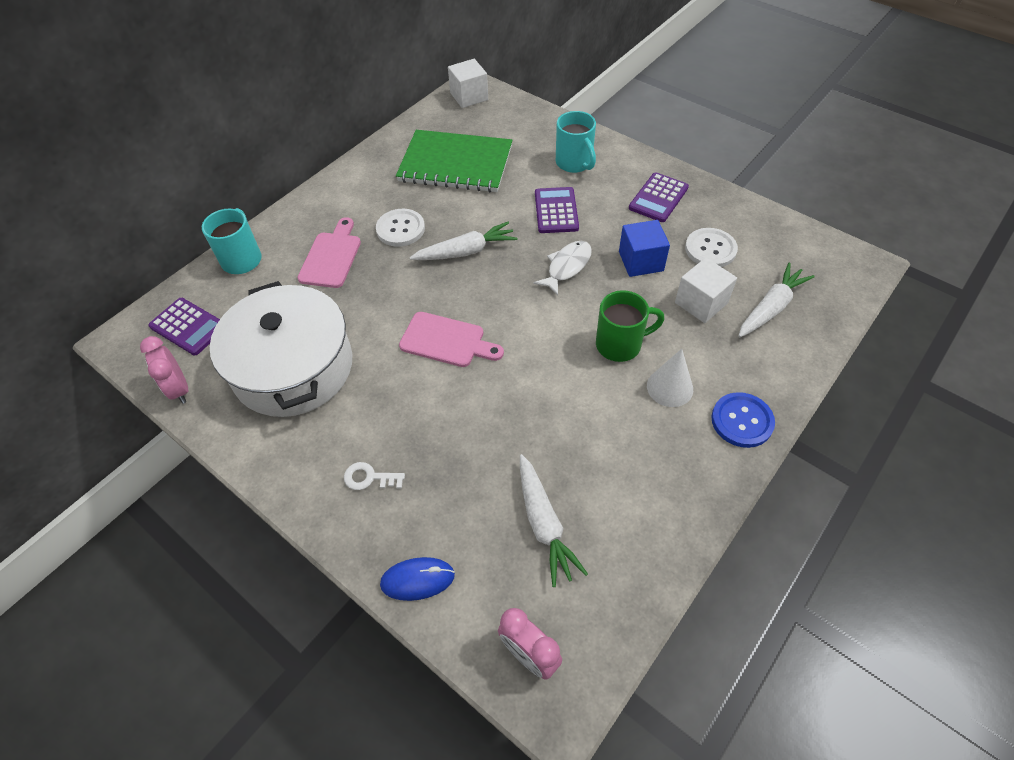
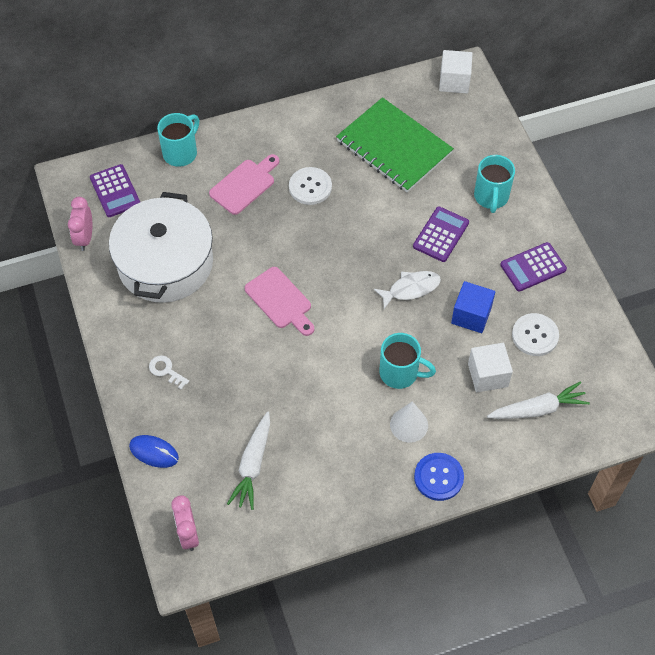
camera: 30 degrees right, 5 degrees up
(466, 251) = (345, 234): white carrot -> none
(620, 344) = (400, 373): green mug -> turquoise mug

